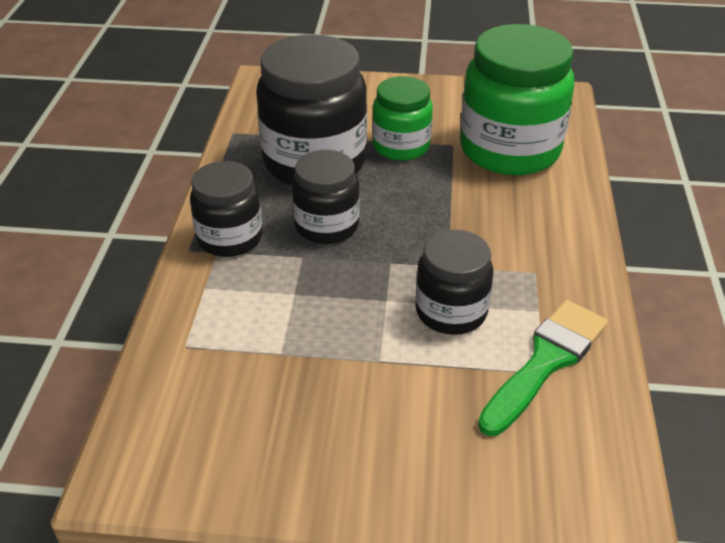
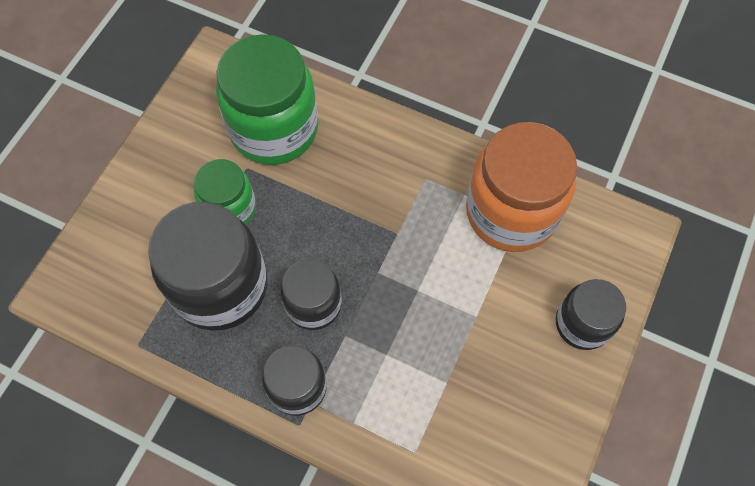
camera: 70 degrees left, 25 degrees up
(451, 312) = (445, 251): black jar -> black jar (582, 324)
(546, 361) = (511, 212): green brush -> orange jar

